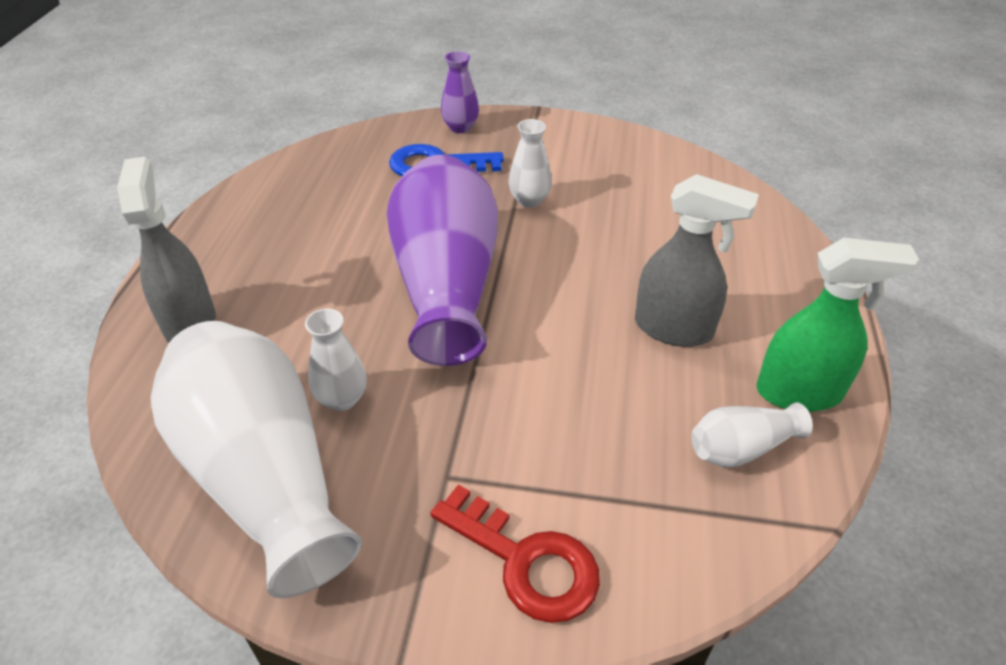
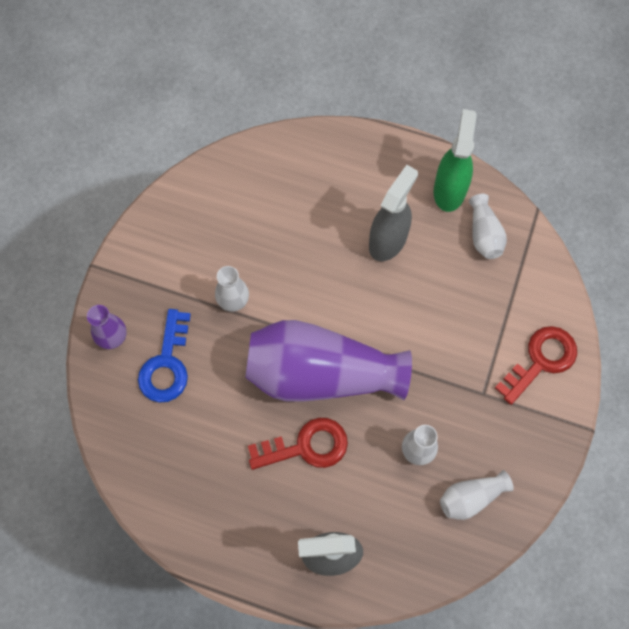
camera: 80 degrees left, 25 degrees up
(264, 475) = (471, 497): white vase -> white vase, size x0.44
(343, 283) = (306, 446): none -> red key

